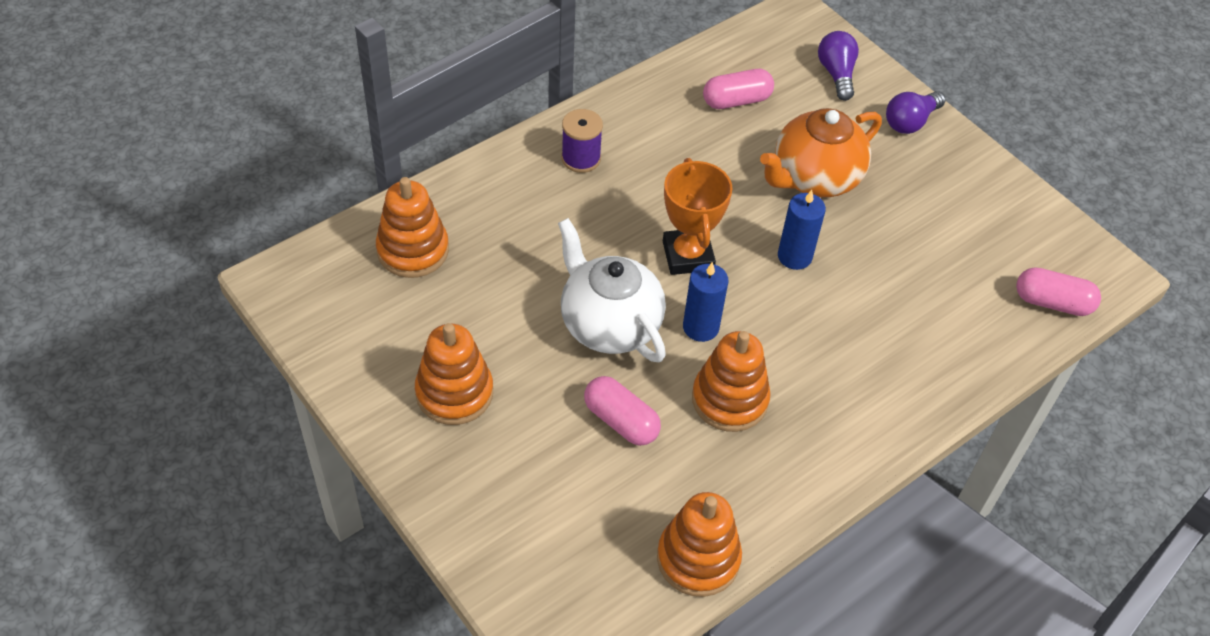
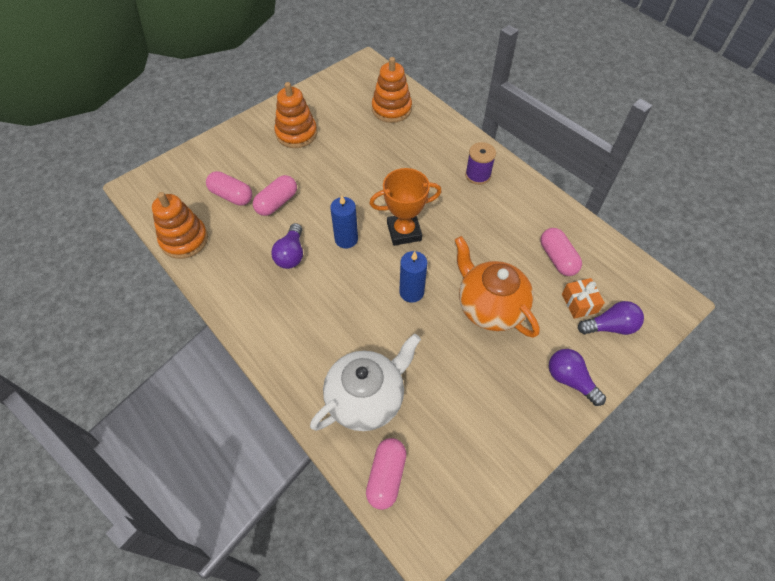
camera: 90 degrees right, 5 degrees up
(600, 491) = (231, 196): none -> pink capsule
(609, 324) = (346, 195): white teapot -> white teapot (366, 398)
(729, 399) = (291, 254): orange stacking toy -> purple light bulb
(805, 93) = (579, 303): none -> orange gift

